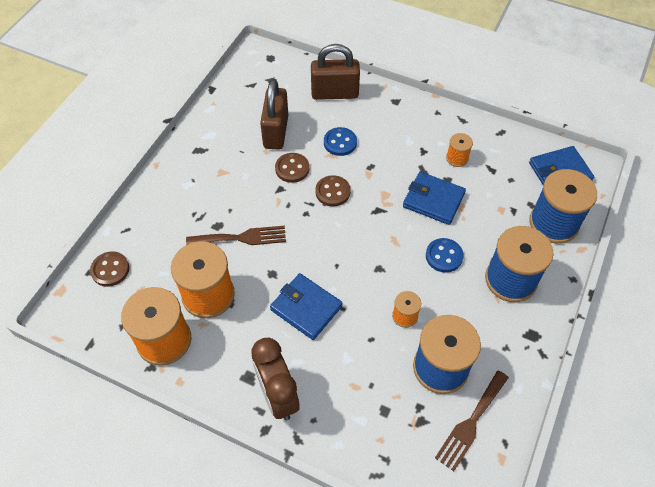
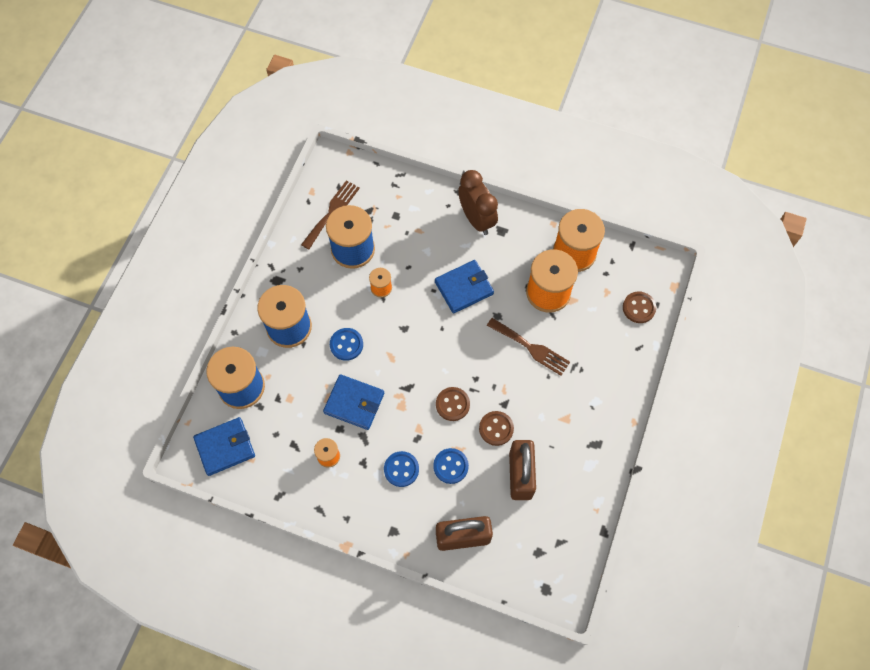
camera: 175 degrees right, 10 degrees up
(241, 238) = (531, 348): brown fork -> brown fork turned 135 degrees counterclockwise
(306, 308) = (464, 288): blue wallet -> blue wallet turned 60 degrees counterclockwise
(387, 143) = (401, 469): none -> blue button

